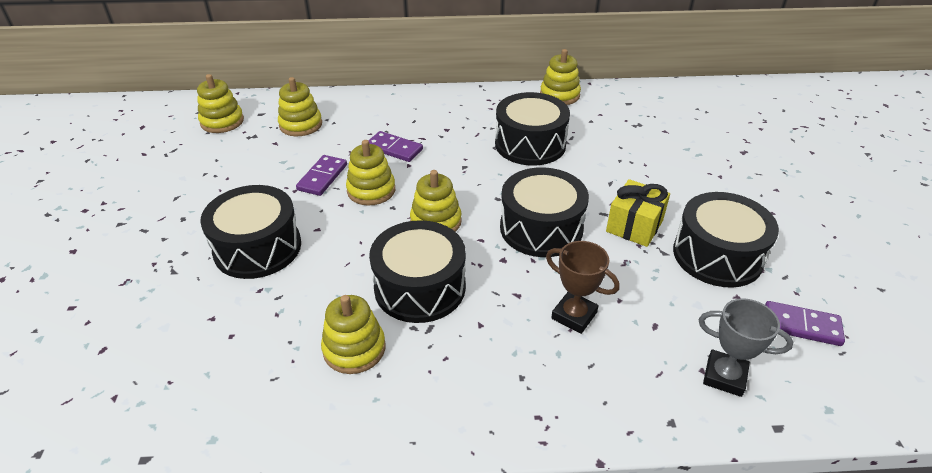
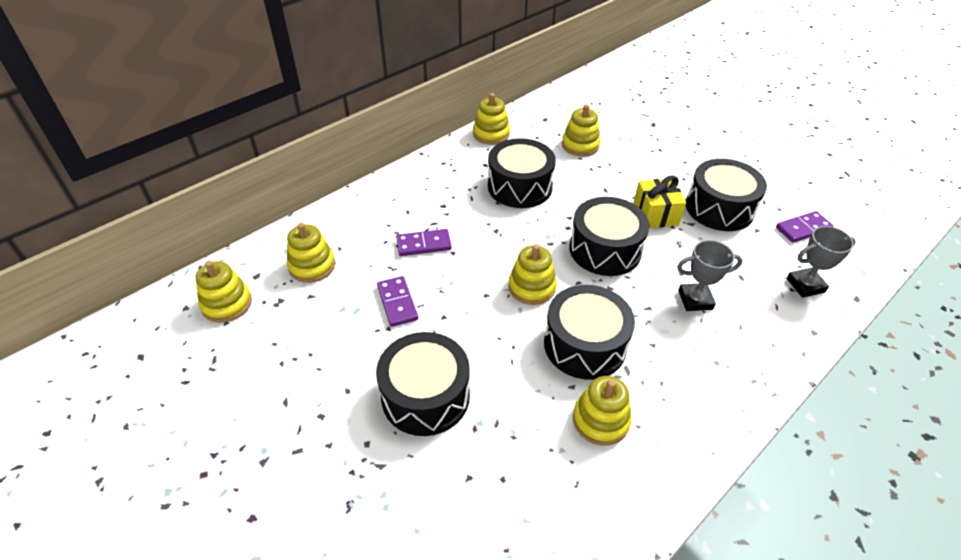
camera: 40 degrees left, 5 degrees up
(371, 190) = (452, 291): yellow stacking toy -> yellow stacking toy (580, 145)
(574, 315) = (695, 300): brown trophy -> grey trophy

